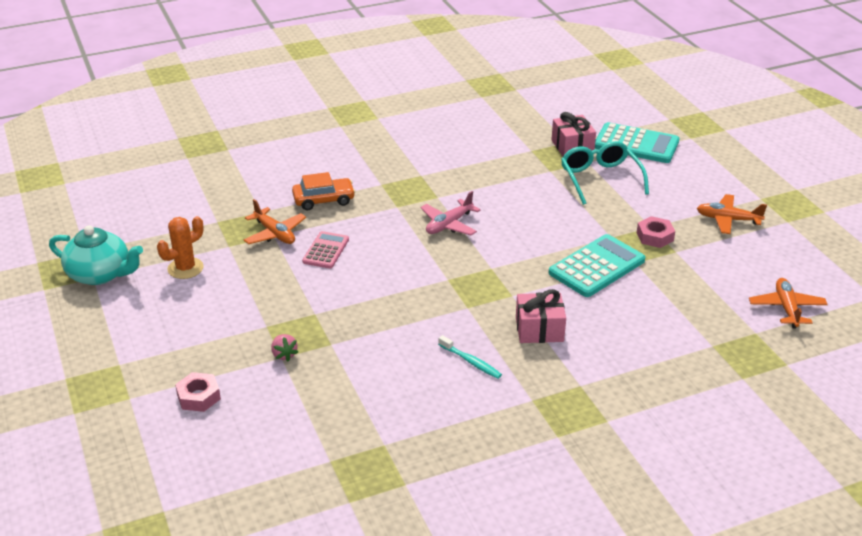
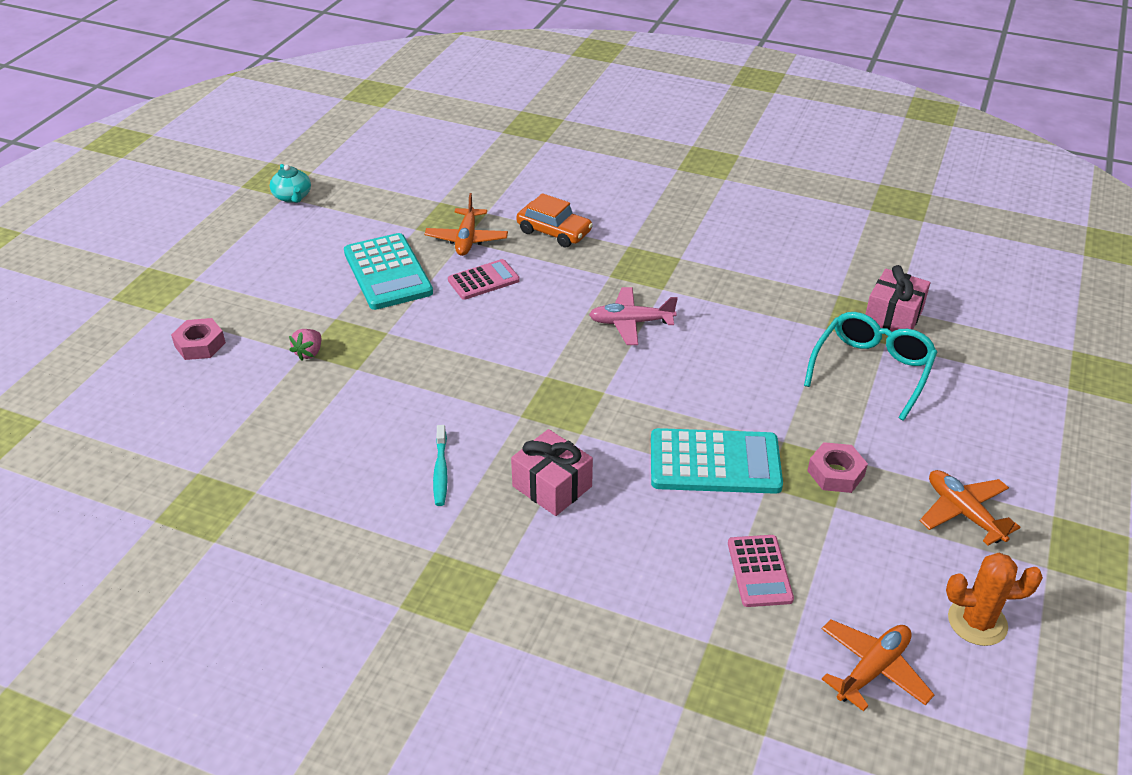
camera: 45 degrees right, 5 degrees up
(100, 274) = (292, 197): turquoise teapot -> turquoise teapot, size x0.58
(185, 268) = (355, 228): orange cactus -> orange cactus (977, 622)
(636, 144) = (980, 356): turquoise calculator -> turquoise calculator (387, 272)
(688, 301) = (759, 571): none -> pink calculator

